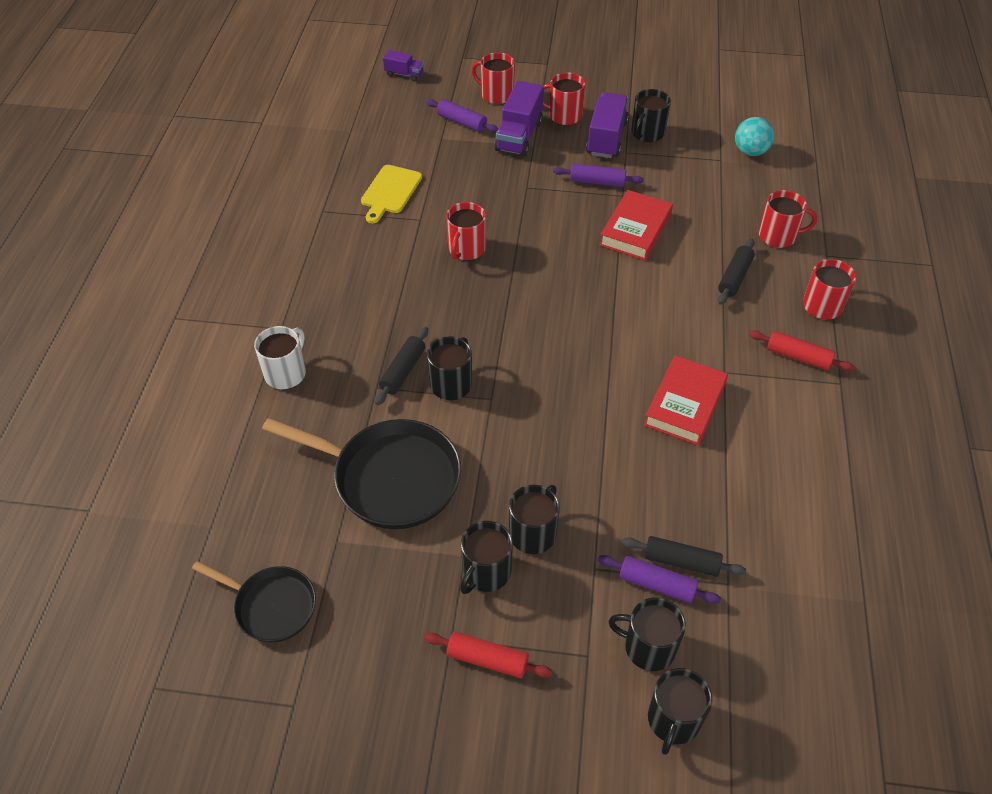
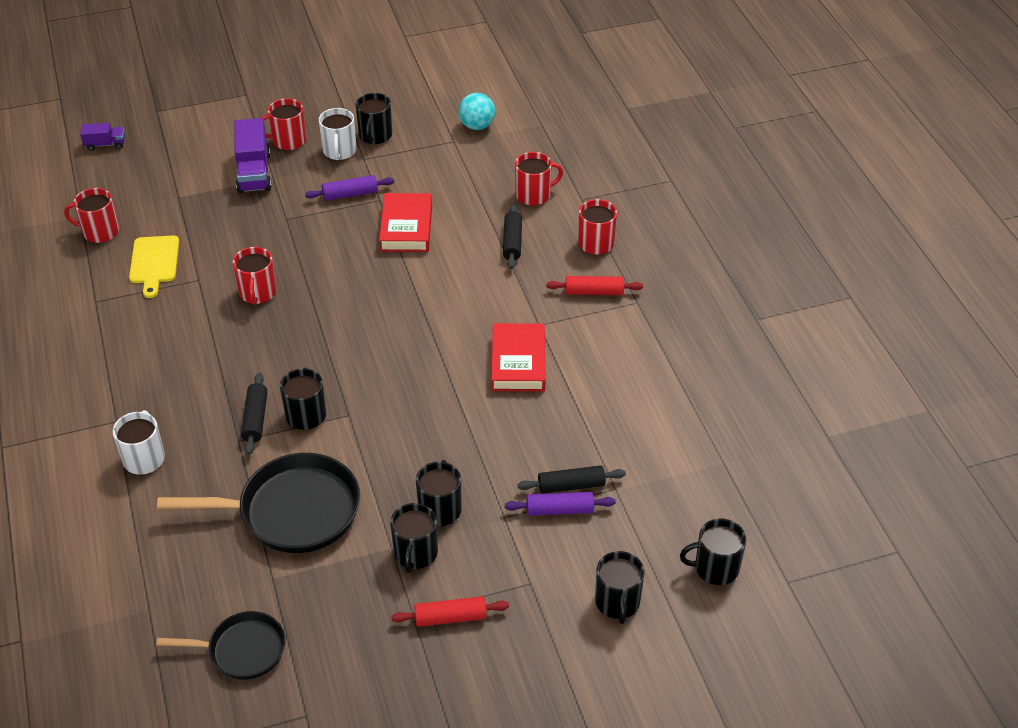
camera: 25 degrees left, 5 degrees down
(462, 122) = (190, 175): purple rolling pin -> none
(496, 95) = (211, 139): red mug -> red mug (99, 232)
(606, 138) = (339, 151): purple truck -> white mug
(648, 647) = (574, 558): black mug -> black mug (715, 568)

